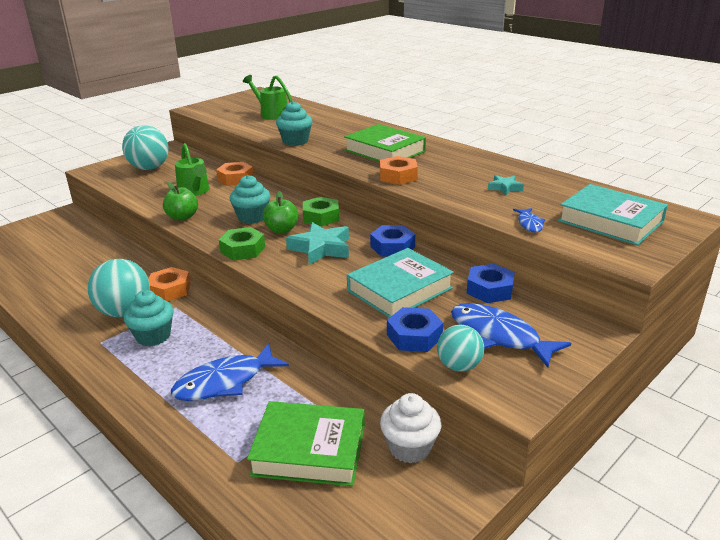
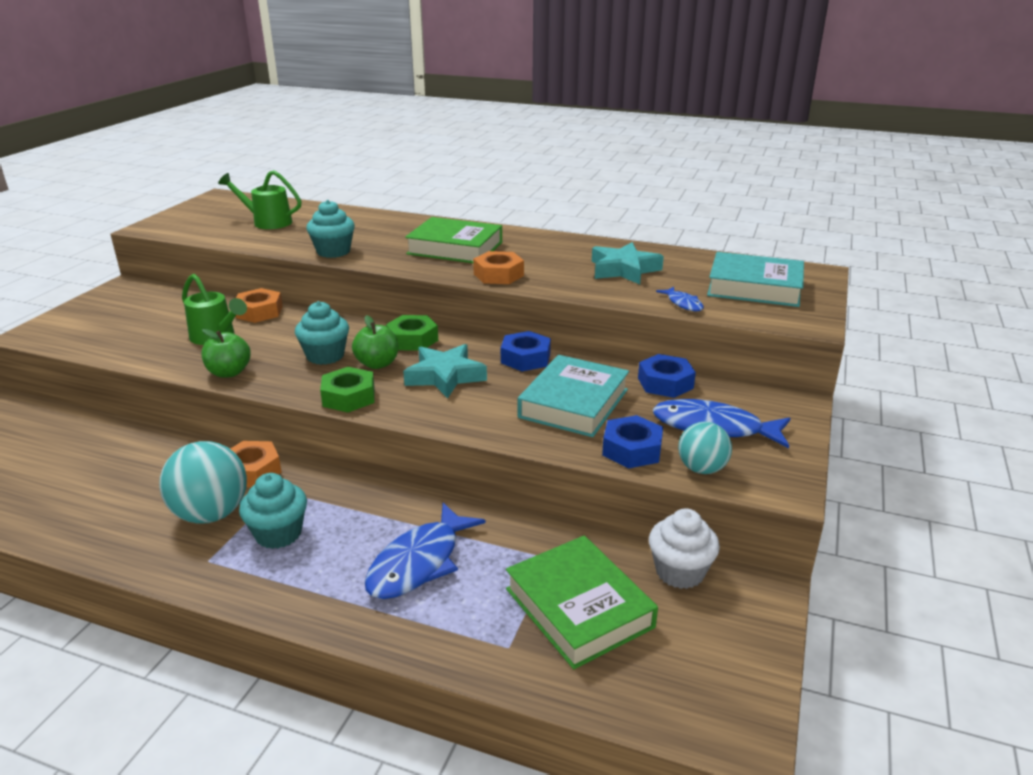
camera: 25 degrees left, 0 degrees up
(149, 168) = (119, 317): turquoise ball -> none
(309, 450) = (579, 608): green book -> green book turned 75 degrees clockwise
(505, 188) = (624, 270): turquoise star -> turquoise star, size x1.86

